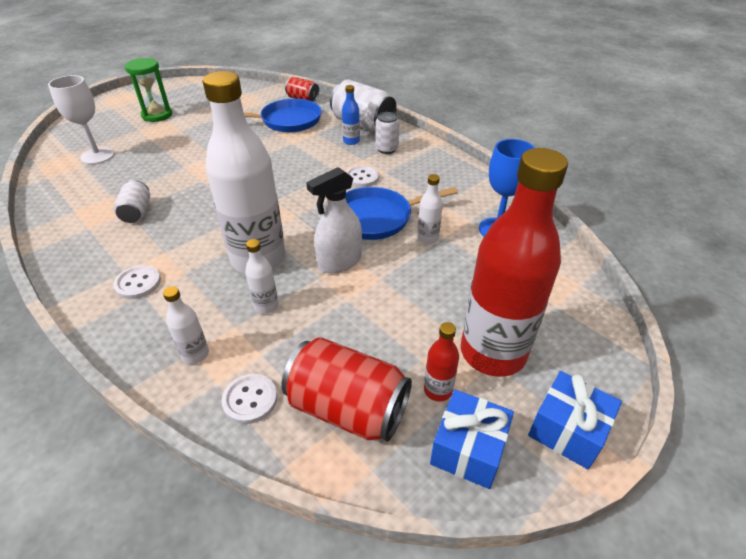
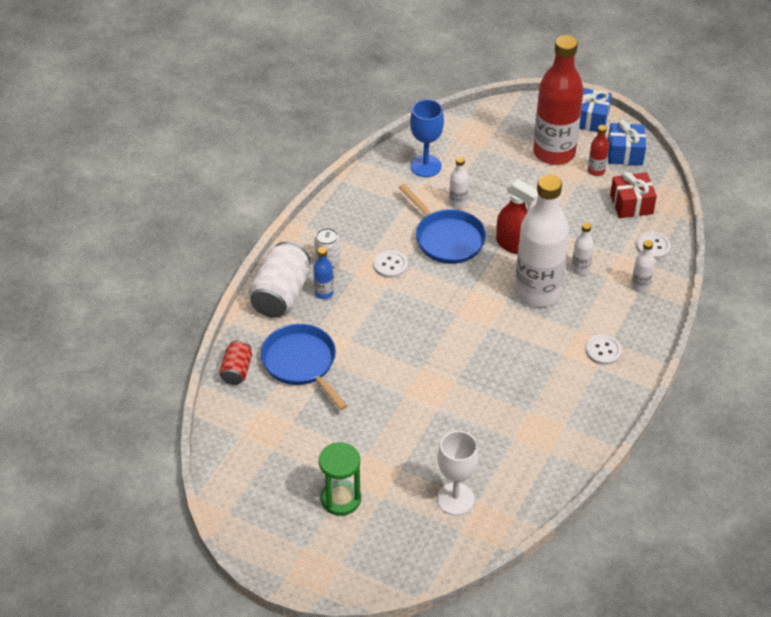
camera: 110 degrees left, 5 degrees up
(137, 212) = (526, 403): white can -> none
(339, 262) = (514, 245): white spray bottle -> red spray bottle
(347, 408) = (631, 204): red can -> red gift

